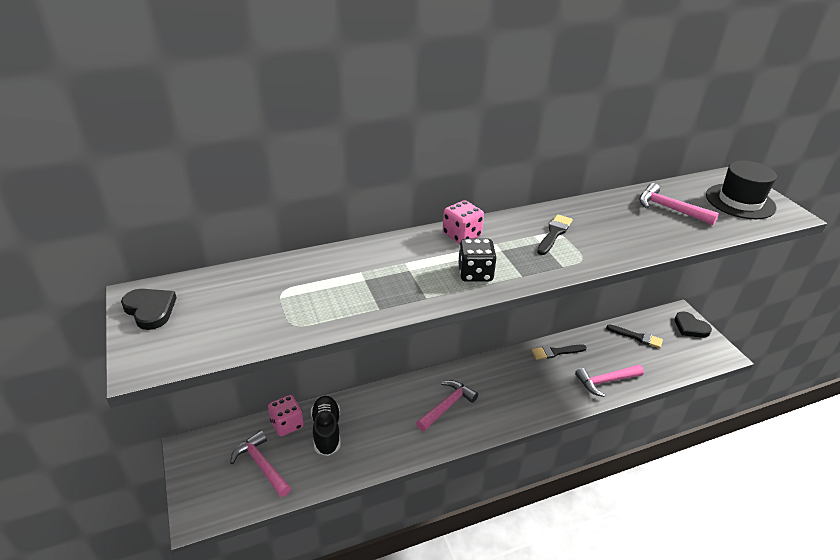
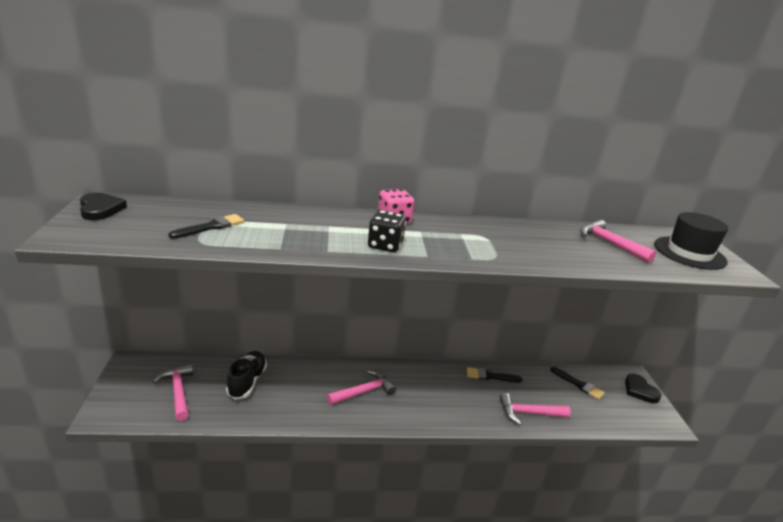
camera: 15 degrees right, 10 degrees down
(287, 424) = (218, 367): pink dice -> none
(554, 233) = (481, 236): black brush -> black brush (211, 227)

